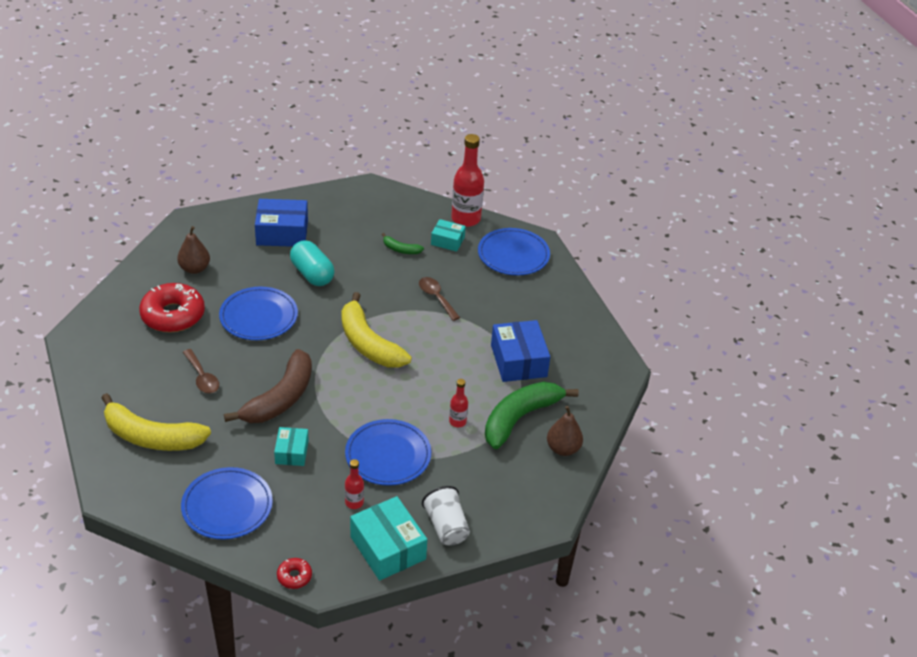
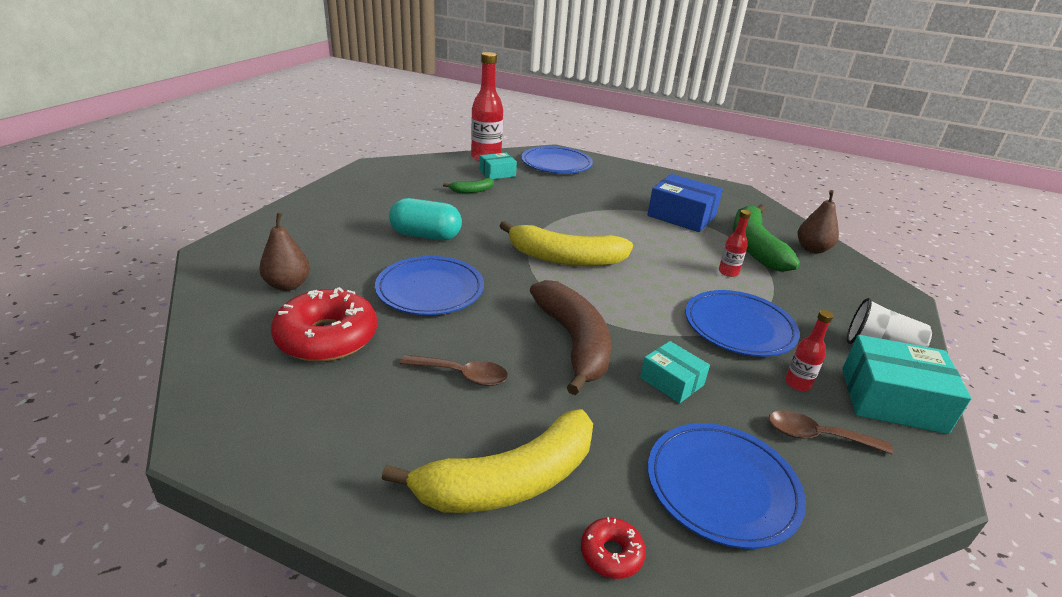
camera: 45 degrees left, 10 degrees down
(282, 233) = (343, 220): blue box -> none
(294, 576) = (908, 500): red donut -> red donut (611, 553)
(436, 298) = (556, 207): brown spoon -> brown spoon (817, 436)

